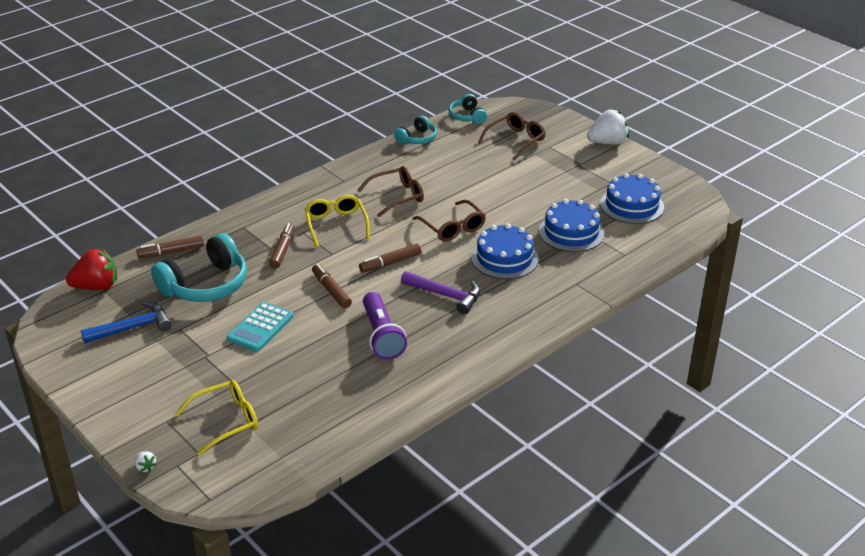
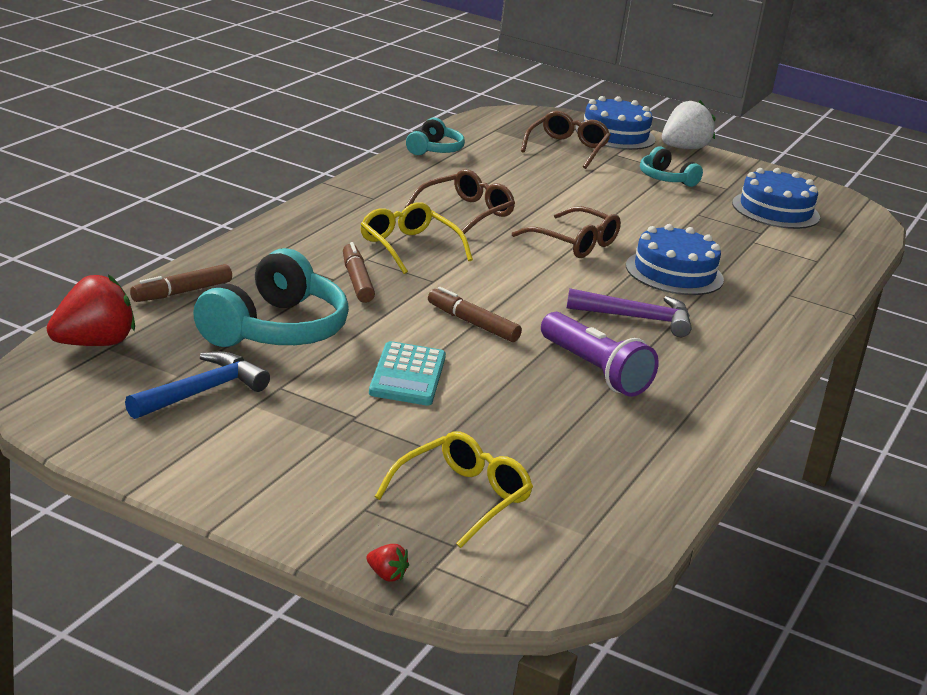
camera: 25 degrees left, 10 degrees down
(146, 467) = (386, 575): white strawberry -> red strawberry
(390, 263) = (526, 286): brown marker -> none
(467, 116) = (479, 125): turquoise headphones -> turquoise headphones (665, 179)
(571, 232) = (730, 241): blue cake -> blue cake (615, 134)

